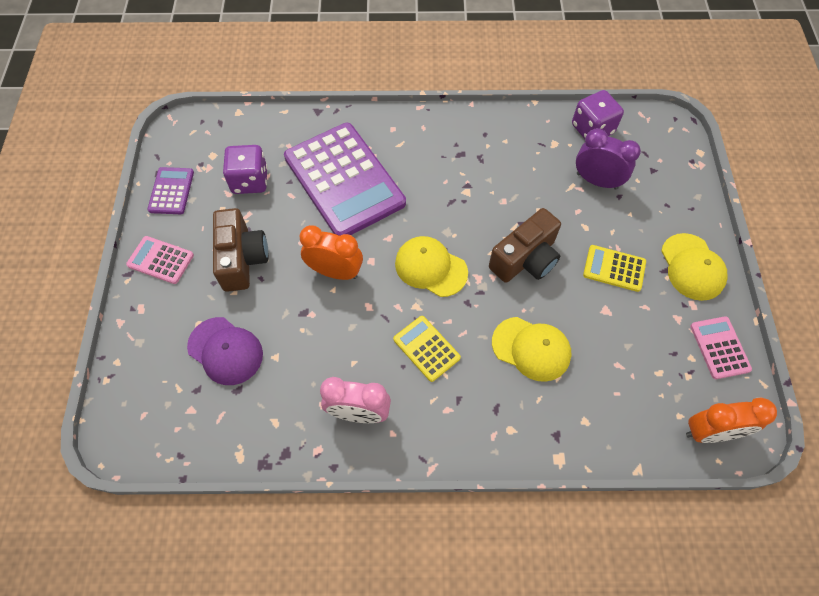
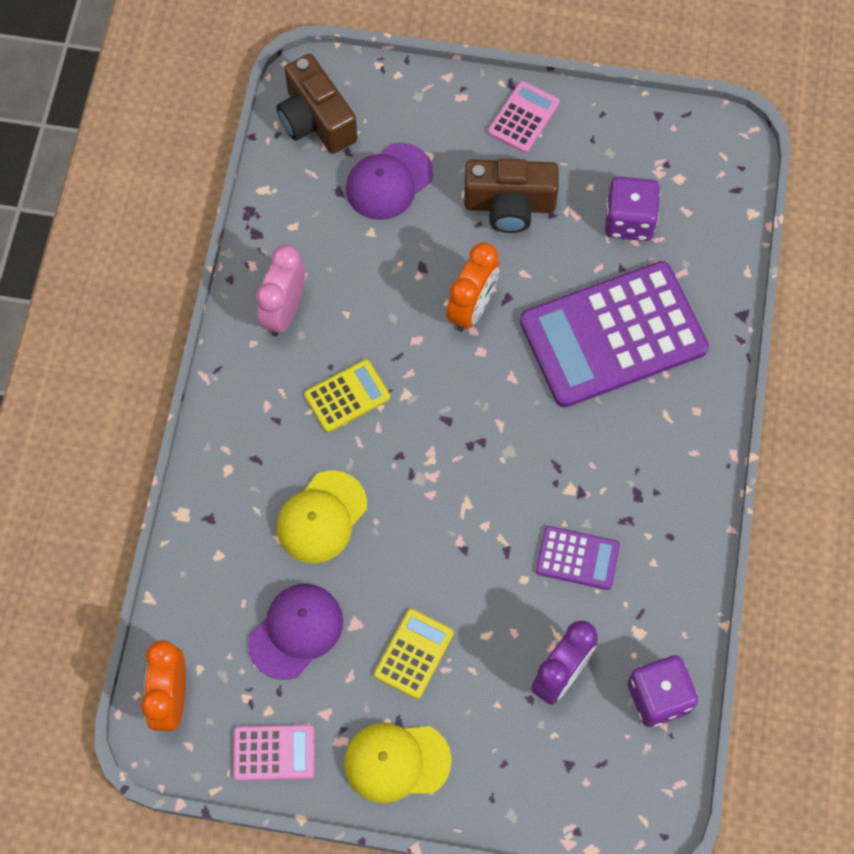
camera: 100 degrees right, 5 degrees up
(171, 191) = (626, 130): purple calculator -> purple calculator (577, 558)
(430, 268) = (457, 421): yellow cap -> none
(525, 259) = (449, 541): brown camera -> brown camera (316, 120)
(625, 350) = (296, 631): none -> purple cap

